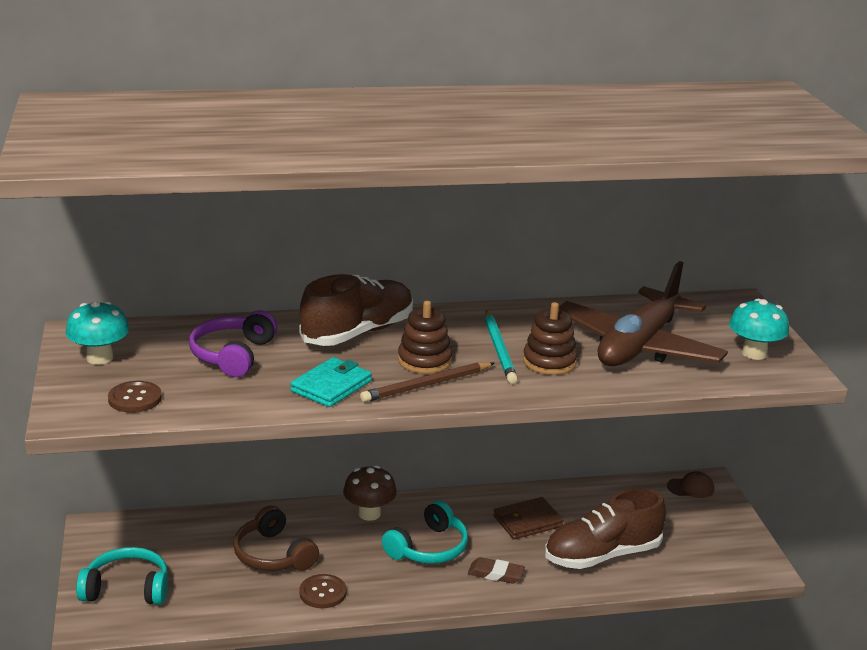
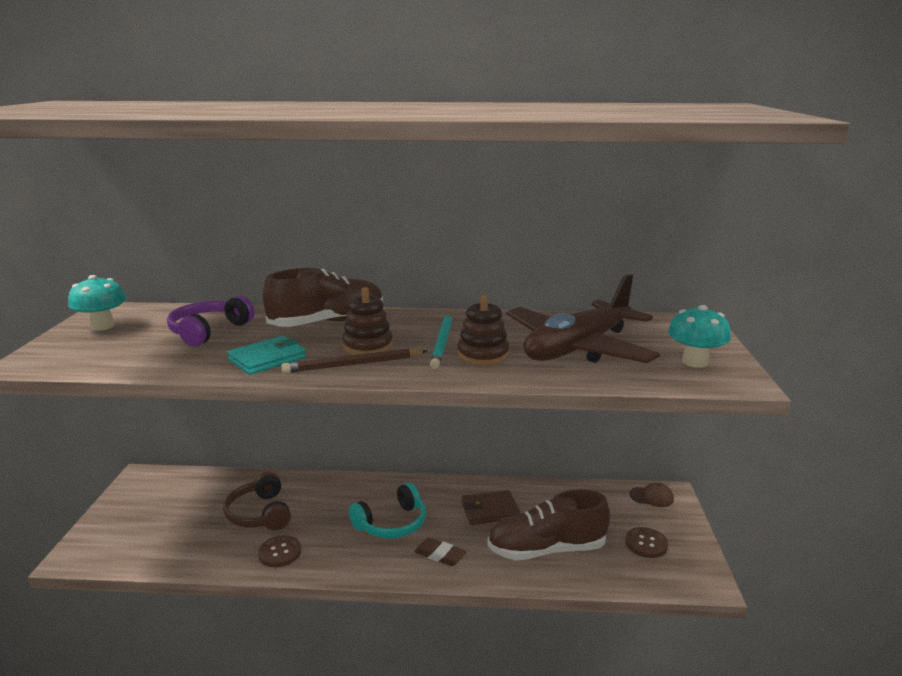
camera: 15 degrees right, 5 degrees down
(127, 589) = (127, 528): turquoise headphones -> none
(135, 399) = (93, 356): brown button -> brown button (646, 544)
(369, 513) = (358, 488): brown mushroom -> none

